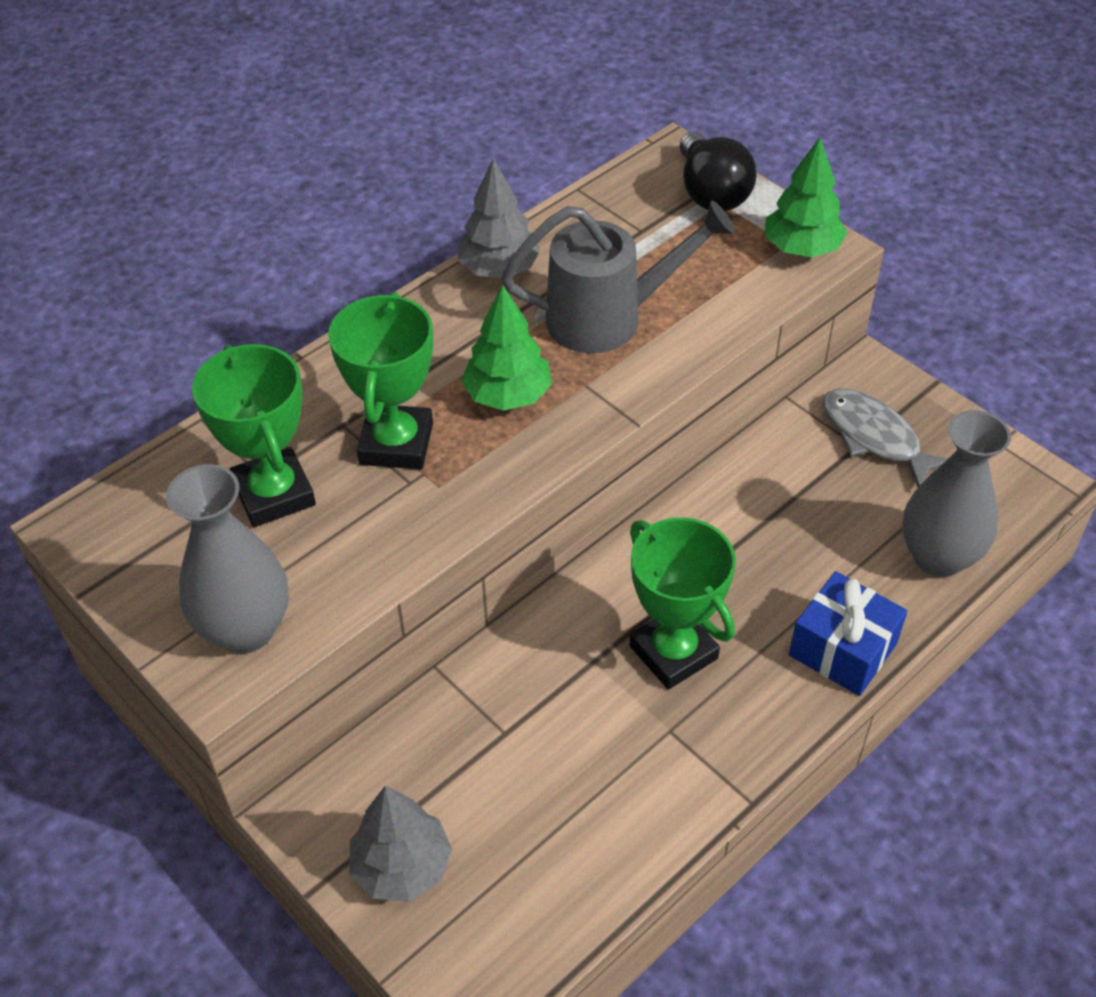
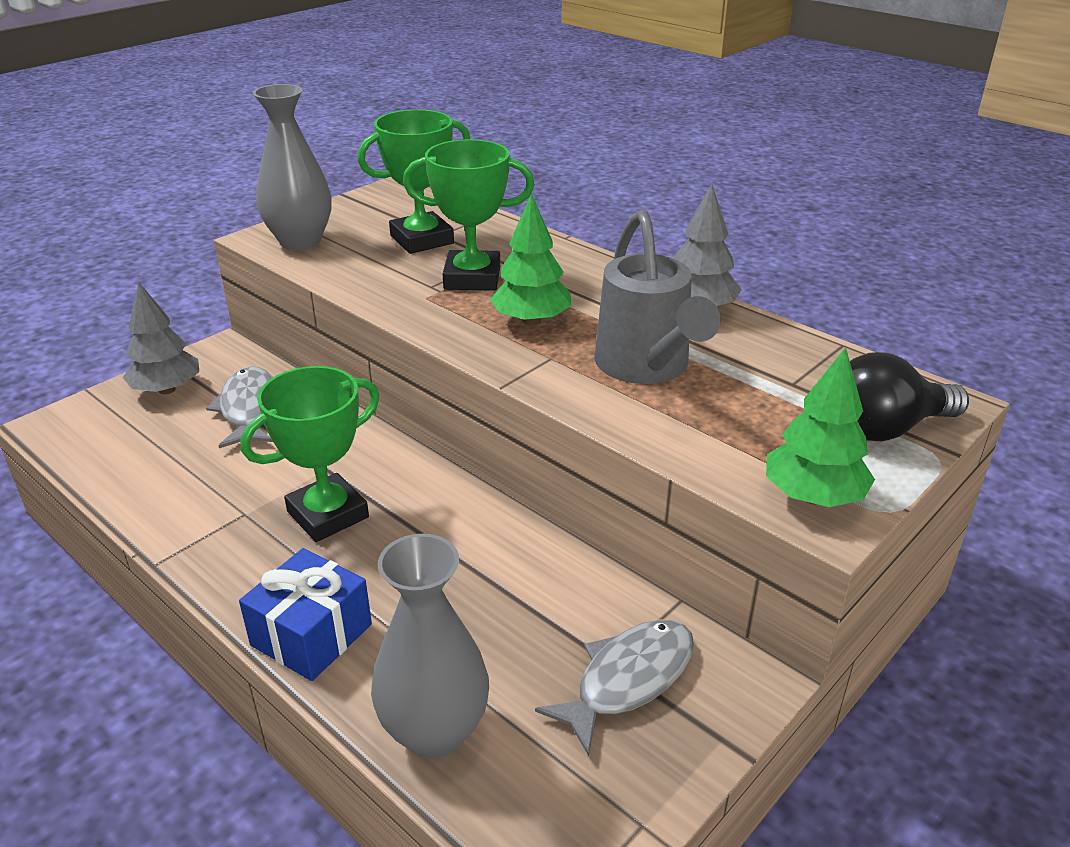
camera: 85 degrees right, 15 degrees down
(463, 757) = (249, 409): none -> grey fish

